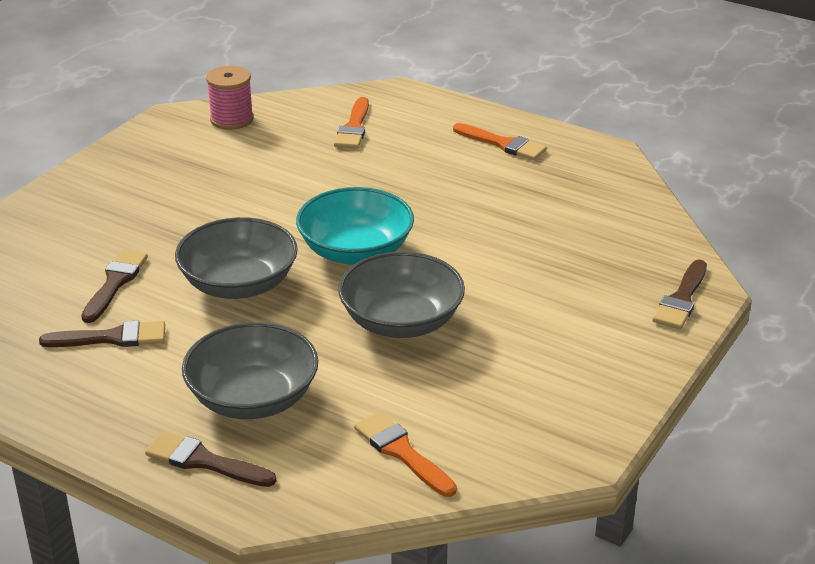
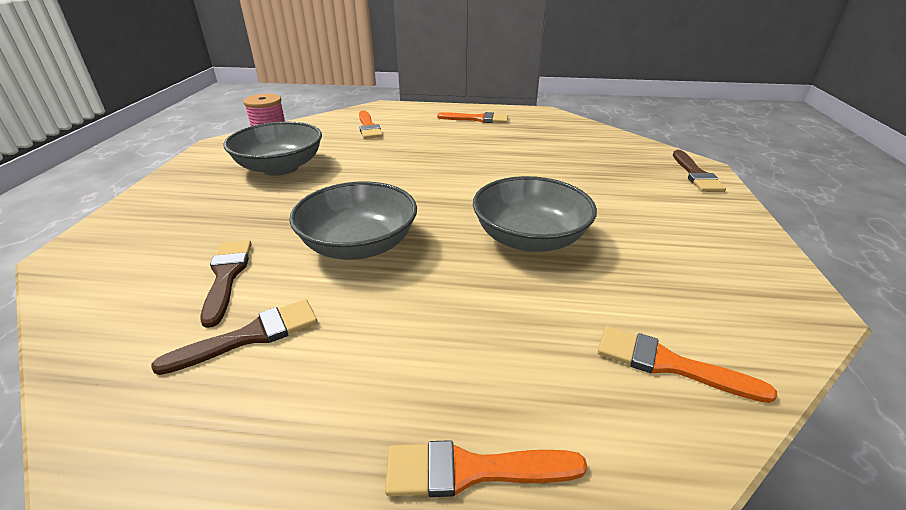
camera: 25 degrees left, 0 degrees up
(205, 461) = (473, 470): brown brush -> orange brush
(253, 398) = (462, 356): grey bowl -> grey bowl (280, 167)
(355, 251) = (440, 197): turquoise bowl -> none

